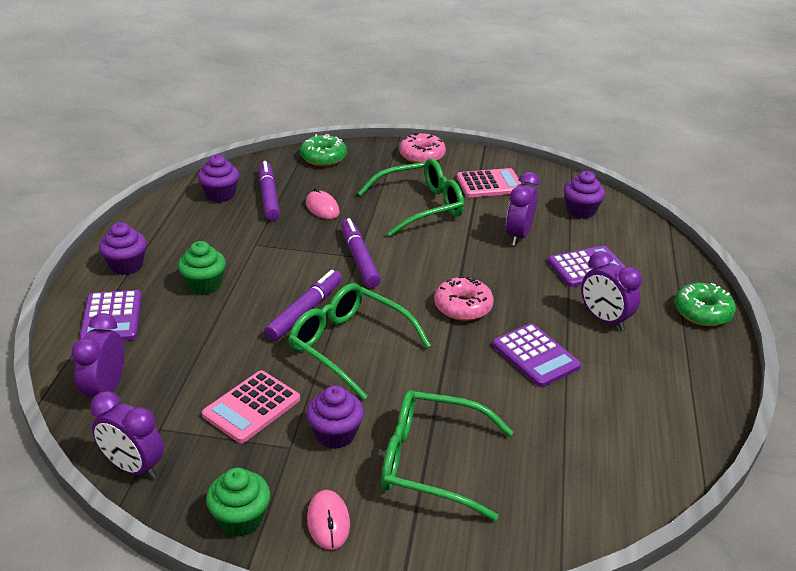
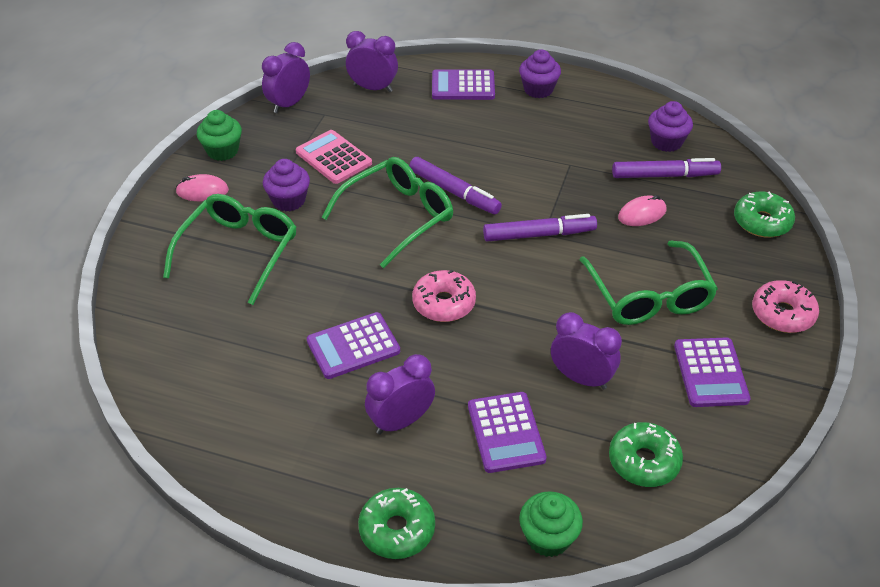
camera: 100 degrees right, 10 degrees up
(204, 285) = (503, 133): green cupcake -> green cupcake (548, 537)
(489, 184) = (710, 373): pink calculator -> purple calculator
(581, 211) = (644, 461): purple cupcake -> green donut

